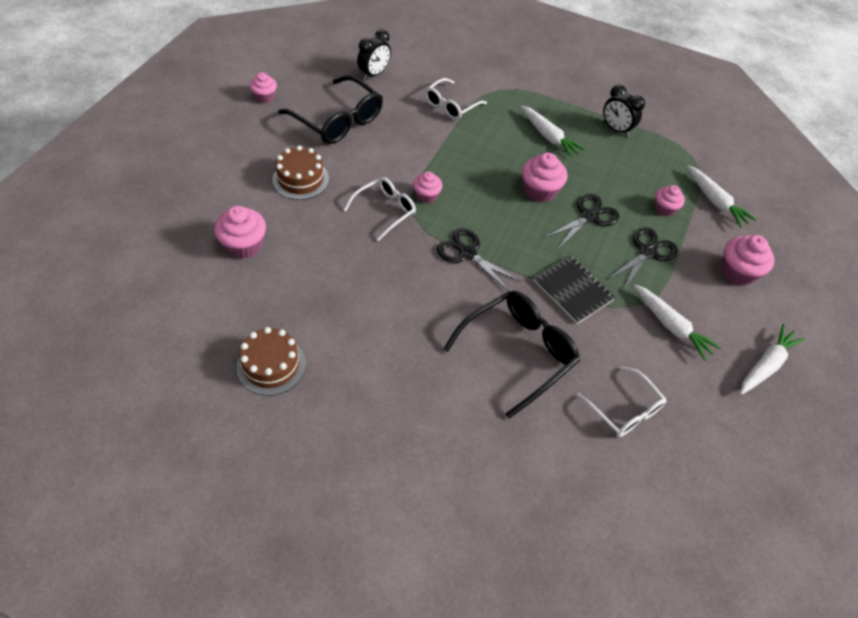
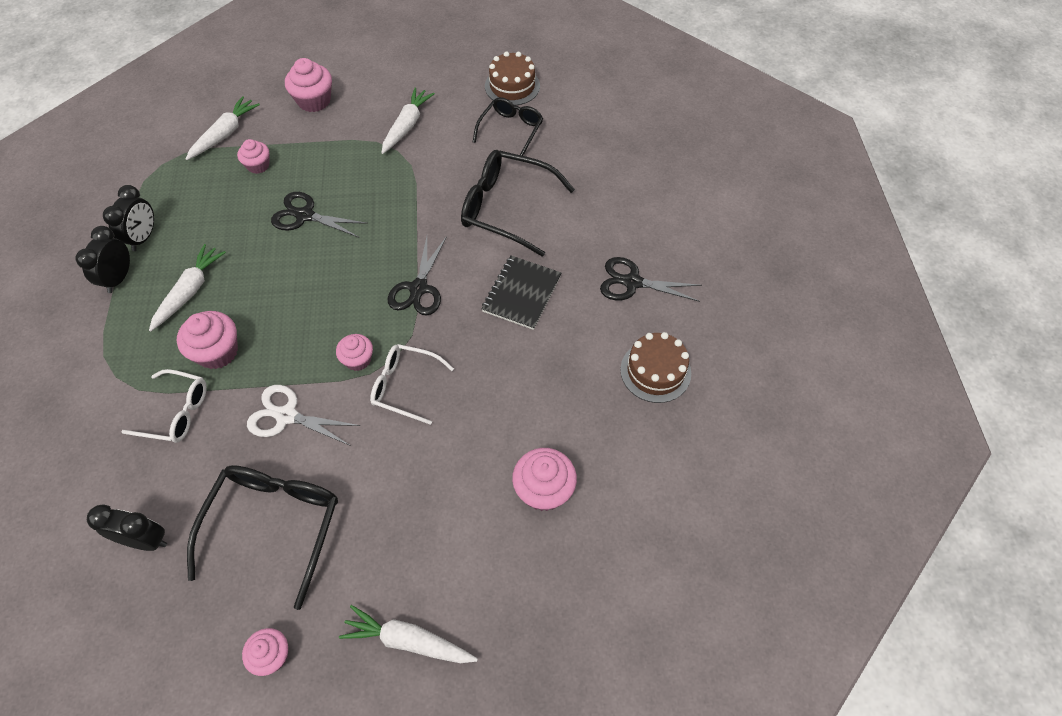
camera: 115 degrees left, 5 degrees up
(301, 179) = (409, 499): brown cake -> brown cake (512, 86)
(409, 148) = (286, 416): none -> white scissors
(540, 191) = (289, 266): pink cupcake -> pink cupcake (217, 352)
(572, 290) = (411, 197): black notebook -> black notebook (521, 293)
(583, 110) = (119, 278): none -> black clock
(624, 410) = (511, 130): white glasses -> black glasses
(647, 252) = (327, 162): black scissors -> black scissors (632, 282)
(766, 365) = (408, 67): white carrot -> white carrot (408, 640)

